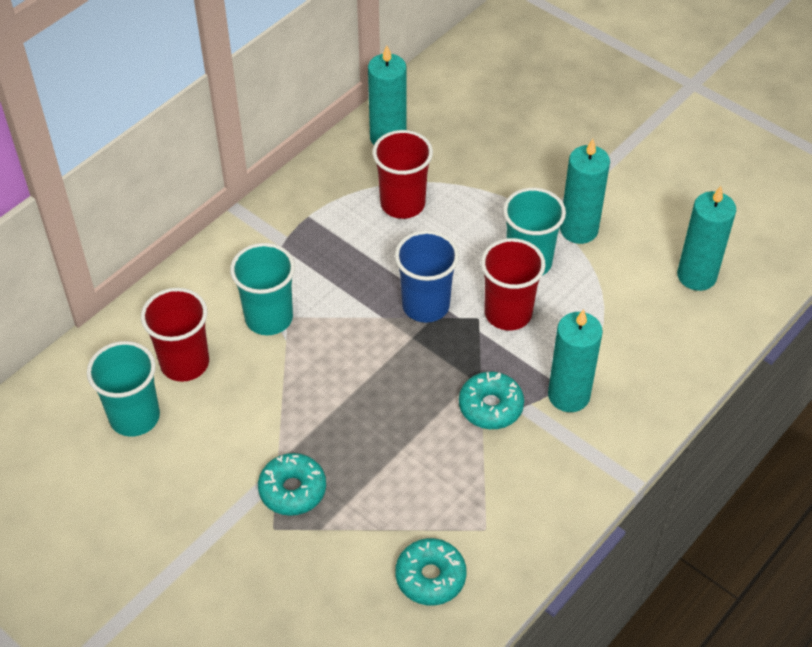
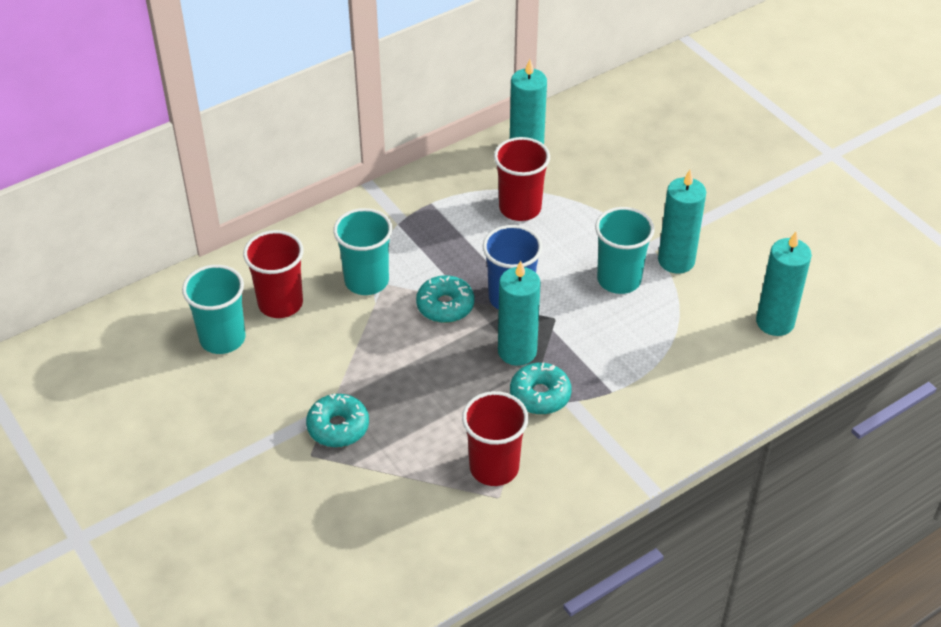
camera: 15 degrees right, 5 degrees down
(430, 577) = (435, 526): turquoise donut -> turquoise donut (445, 306)
(508, 313) = (584, 319): red cup -> red cup (494, 467)
(569, 395) = (616, 400): turquoise candle -> turquoise candle (517, 351)

